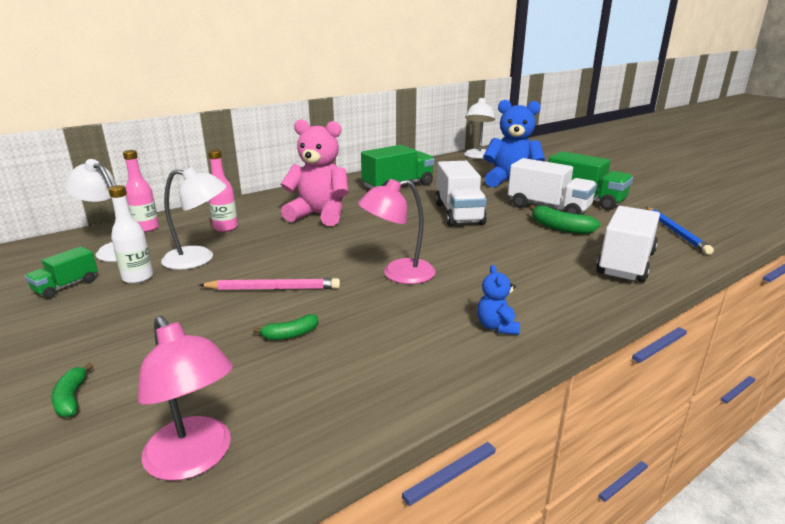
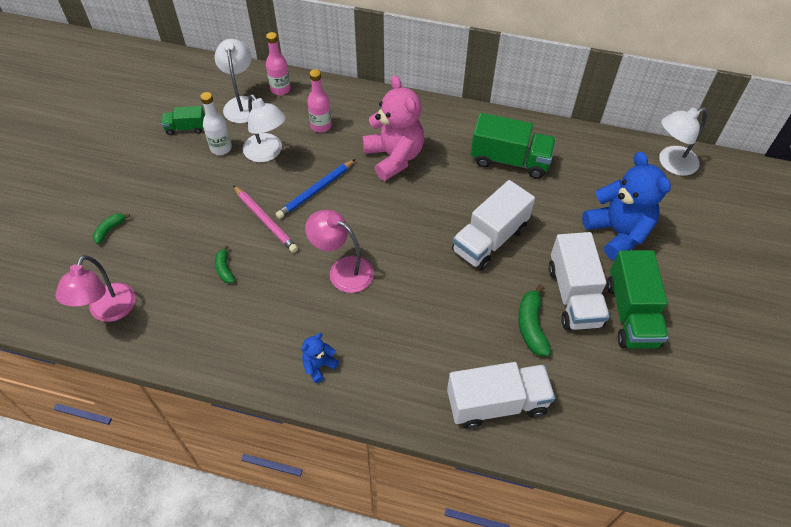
camera: 50 degrees right, 30 degrees up
(290, 334) = (225, 269): green banana -> green banana turned 45 degrees clockwise
(675, 232) = (614, 419): blue pencil -> blue pencil (316, 191)

